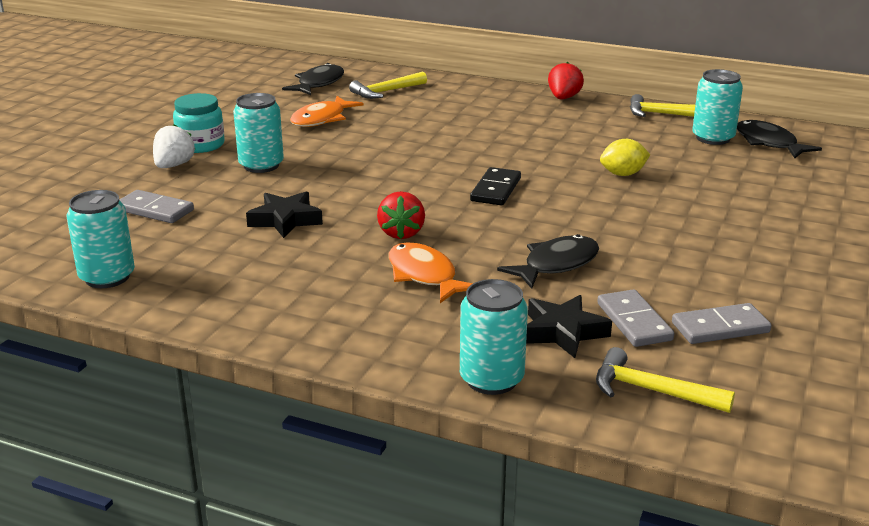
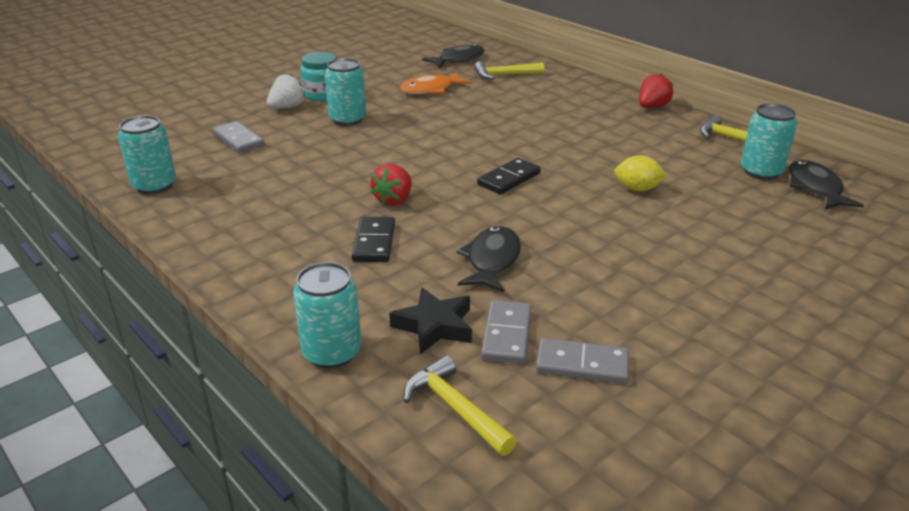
camera: 25 degrees right, 5 degrees up
(285, 220) = (319, 168): black star -> none
(424, 275) = (374, 242): orange fish -> black domino
(556, 265) = (492, 261): black fish -> black fish turned 60 degrees counterclockwise

